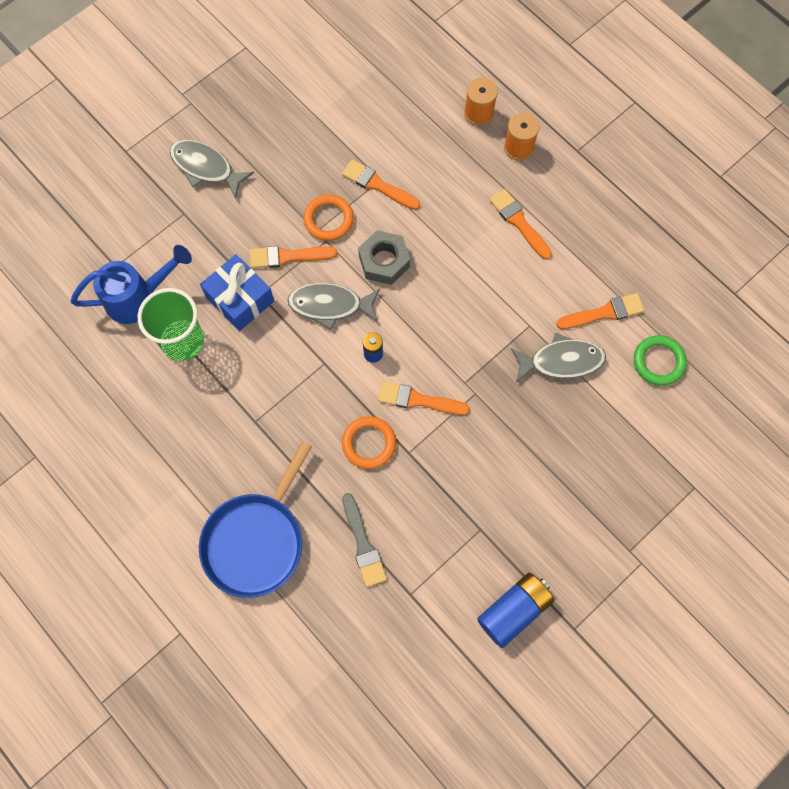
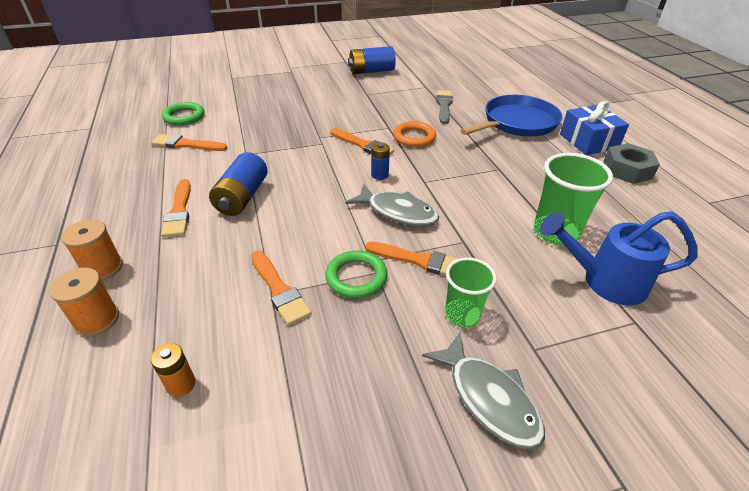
camera: 155 degrees left, 30 degrees down
(239, 220) = (462, 314): none -> green cup
(240, 299) = (486, 244): blue gift -> blue gift (588, 141)
(328, 219) = (356, 277): orange ring -> green ring
(384, 261) = (325, 225): grey nut -> grey nut (627, 170)
(388, 101) = (181, 384): none -> orange battery
(480, 262) = (242, 197): none -> blue battery
(561, 361) = (244, 133): grey fish -> none

